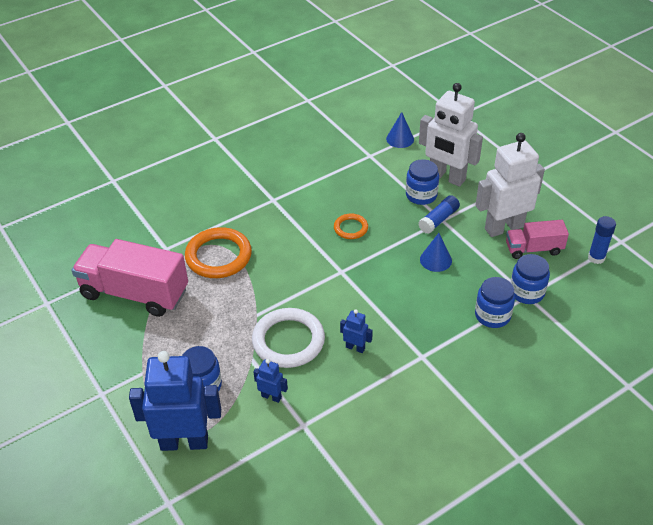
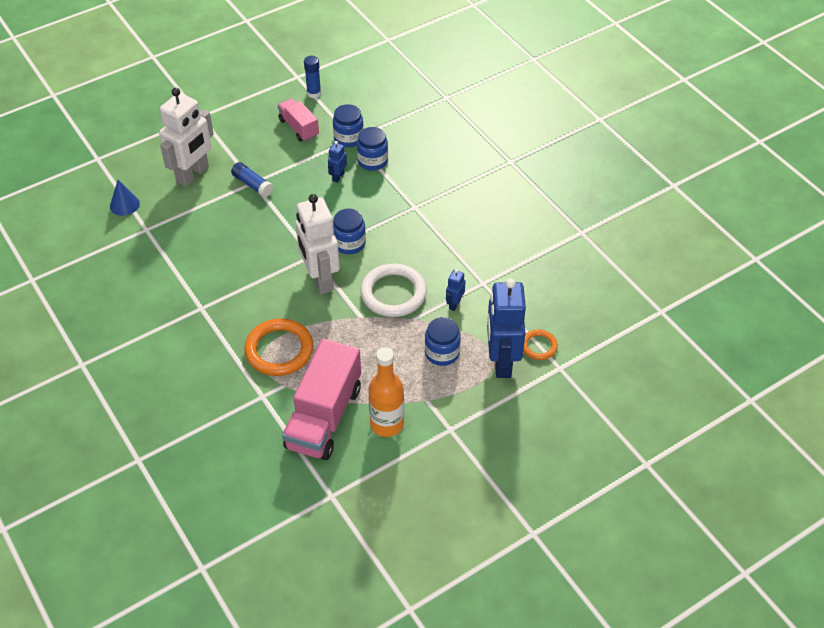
camera: 90 degrees left, 5 degrees up
(118, 341) = (387, 424): none -> orange bottle
(350, 228) = (254, 247): orange ring -> orange ring (539, 346)
(355, 347) = (403, 248): blue robot -> blue robot (338, 177)
(421, 195) = (215, 194): blue jar -> blue jar (349, 243)
(435, 260) = (304, 190): blue cone -> none
(504, 227) = (269, 143): white robot -> white robot (320, 279)
(533, 249) = (299, 128): pink truck -> pink truck turned 150 degrees clockwise

